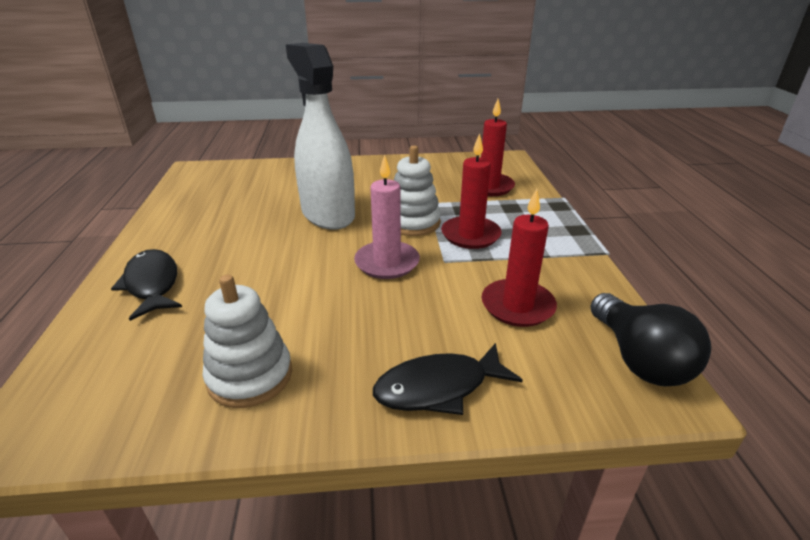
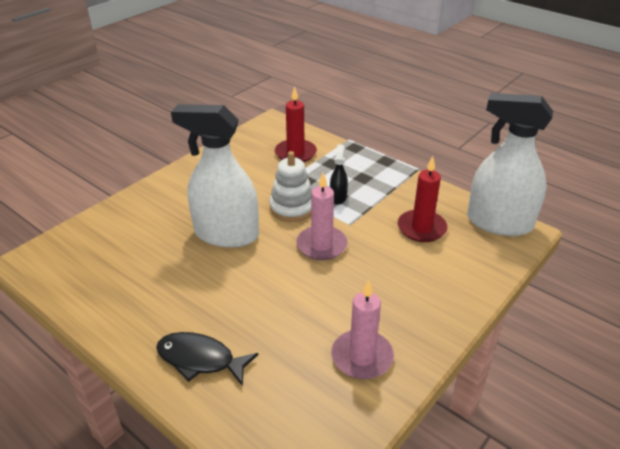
camera: 45 degrees left, 5 degrees up
(250, 376) = (362, 357): white stacking toy -> pink candle
(439, 387) = (448, 294): black fish -> none
(470, 235) = (338, 197): red candle -> black spray bottle
(638, 359) = (499, 223): black light bulb -> white spray bottle

